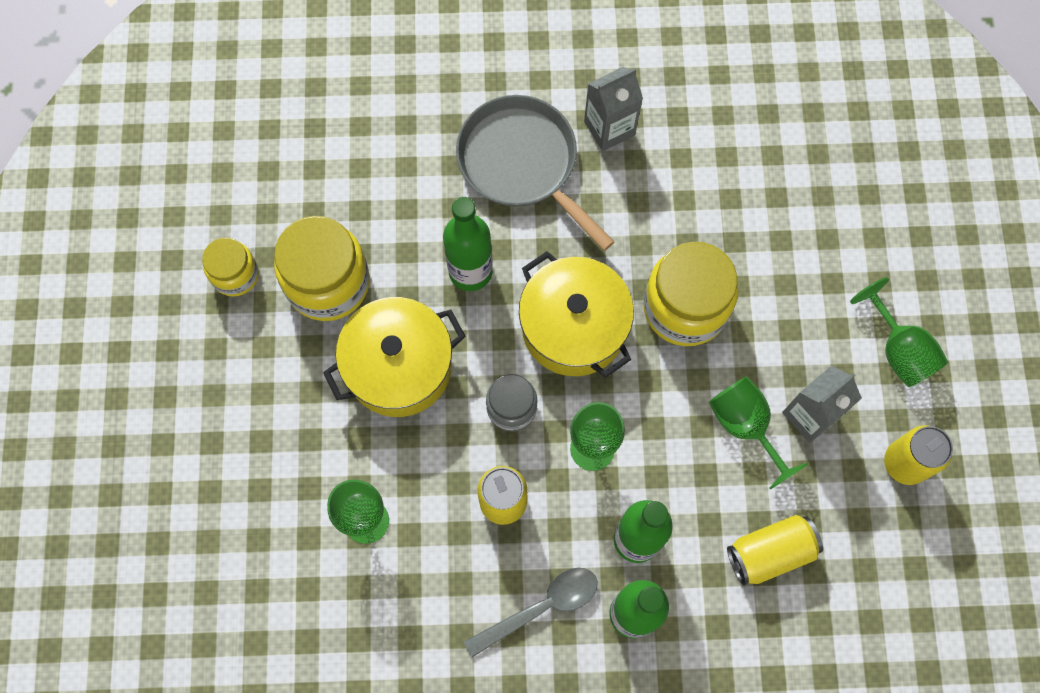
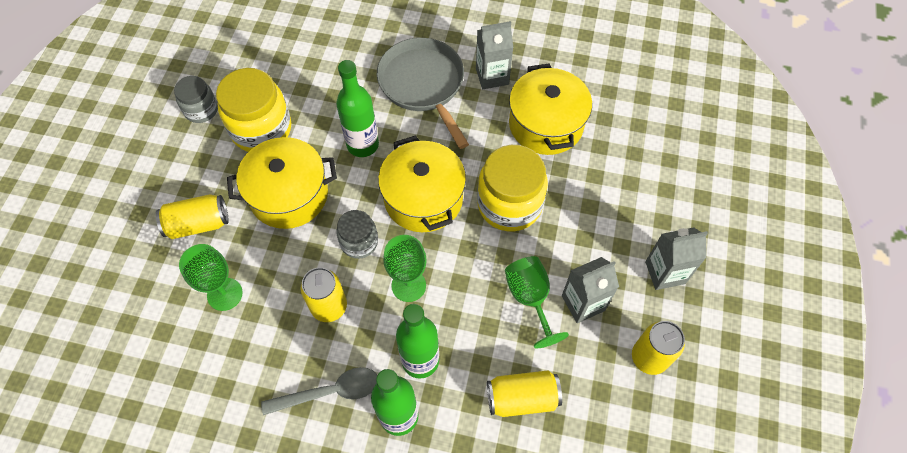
camera: 15 degrees right, 10 degrees down
(235, 275) = (201, 110): yellow jar -> grey jar
(295, 437) = (198, 224): none -> yellow can
(699, 182) = (546, 124): none -> yellow pot
(898, 349) = (665, 272): green goblet -> grey carton

